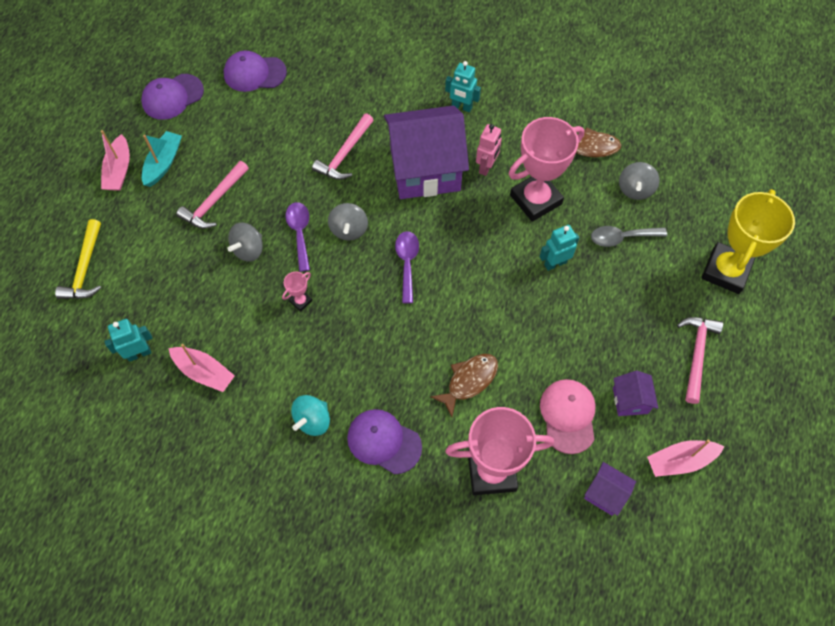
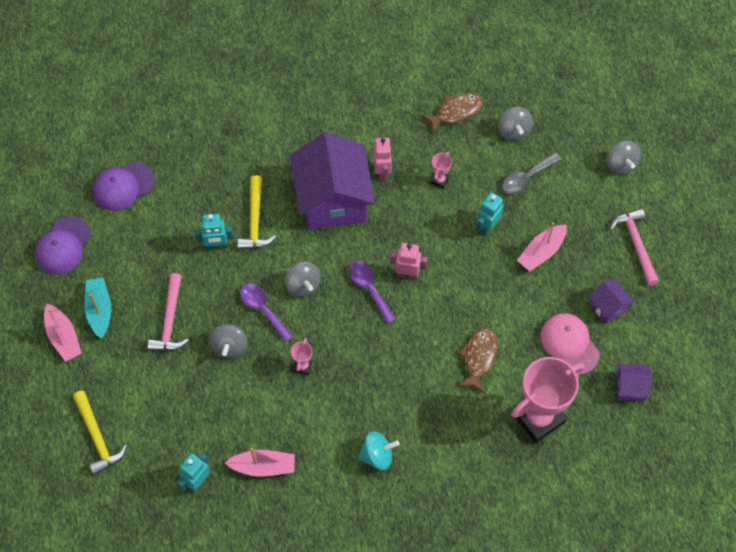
camera: 30 degrees left, 0 degrees up
(313, 420) = (377, 455): turquoise spinning top -> turquoise spinning top turned 105 degrees counterclockwise
(344, 154) = (255, 221): pink hammer -> yellow hammer
(384, 441) = (443, 441): purple cap -> none
(425, 170) = (333, 200): purple house -> purple house turned 60 degrees counterclockwise
(450, 268) = (407, 274): none -> pink robot
(461, 107) = (328, 128): turquoise robot -> turquoise robot (217, 246)
(535, 199) = (440, 180): pink trophy -> pink trophy, size x0.41
(680, 461) = (669, 333): pink boat -> pink boat (541, 252)
(725, 271) = (621, 165): yellow trophy -> grey spinning top

